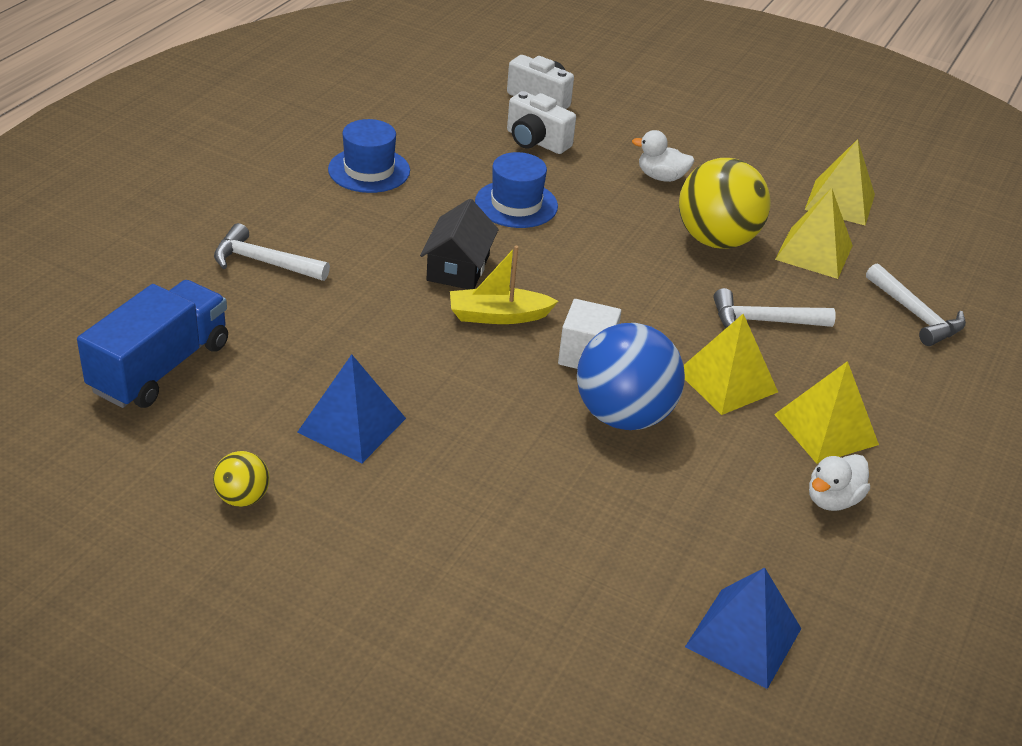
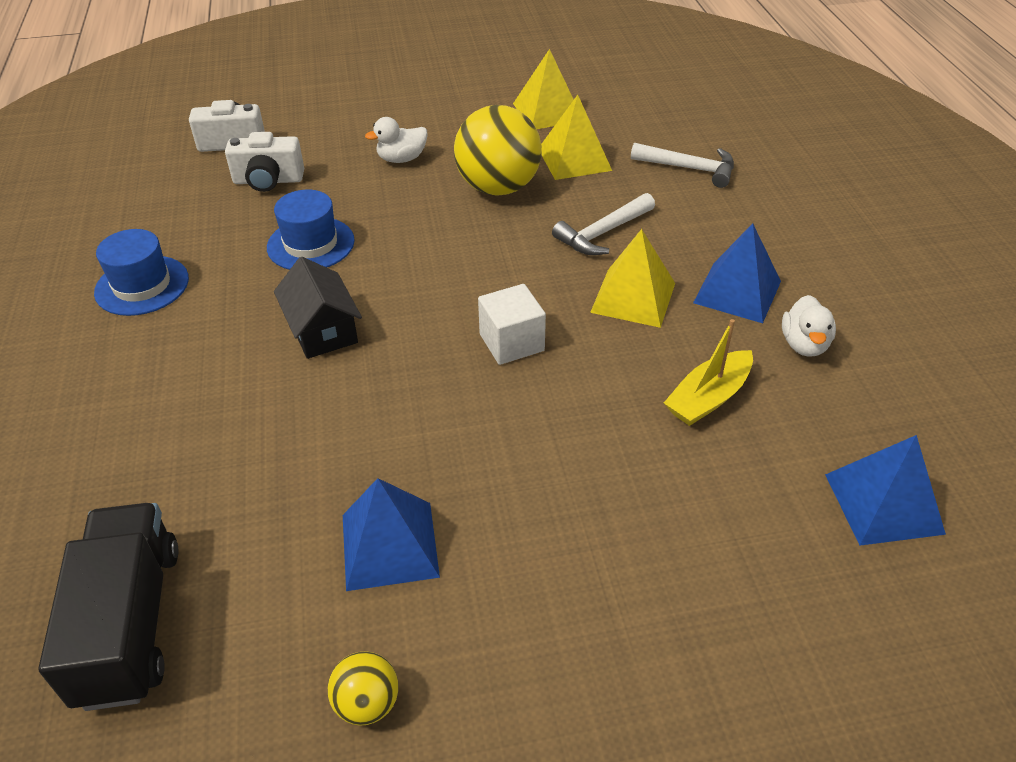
camera: 35 degrees left, 5 degrees up
(160, 367) = (130, 623): blue truck -> black truck
(263, 262) = (128, 437): white hammer -> none
(498, 316) = (403, 353): yellow boat -> yellow boat (708, 398)
(623, 415) = (596, 376): blue ball -> none
(825, 429) = (737, 292): yellow pyramid -> blue pyramid

